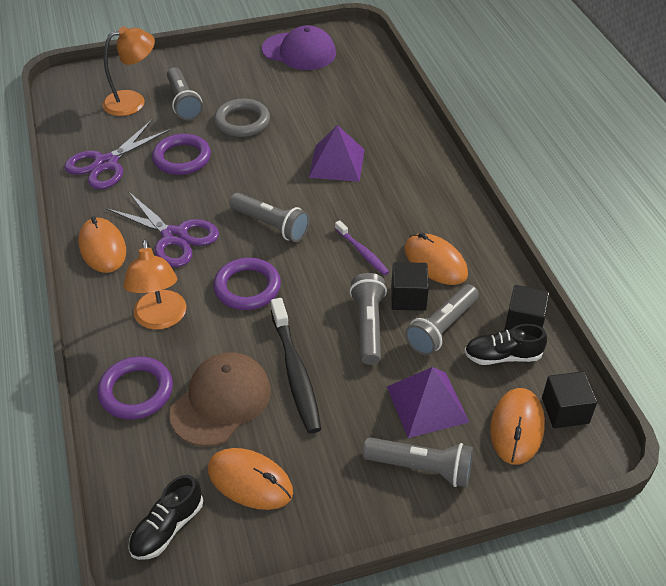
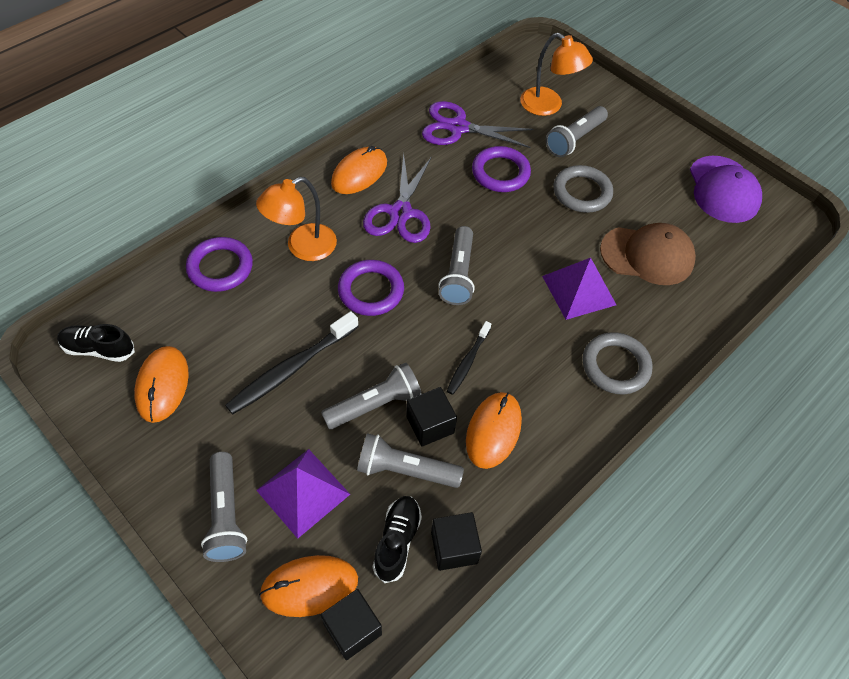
camera: 60 degrees right, 10 degrees up
(221, 401) = (235, 328): brown cap -> brown cap (647, 255)
(362, 252) = (468, 362): purple toothbrush -> black toothbrush
(418, 173) = (615, 366): none -> grey ring
(502, 356) = (397, 541): black shoe -> black shoe turned 45 degrees clockwise

